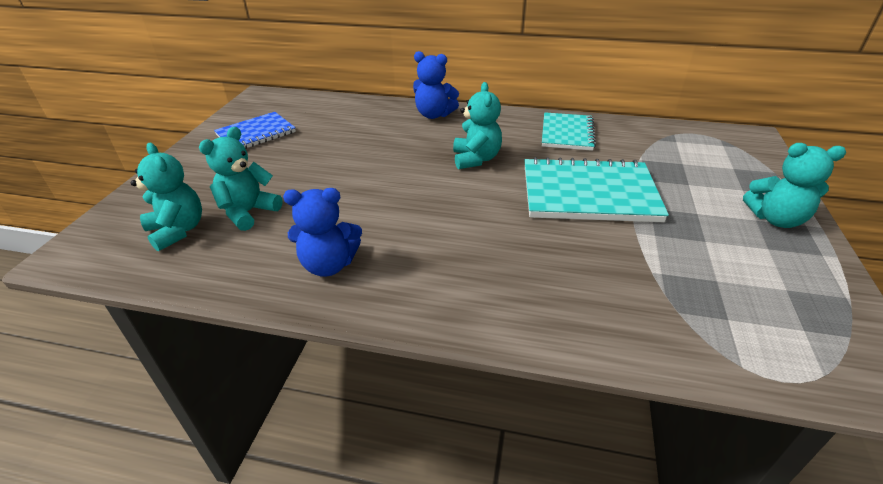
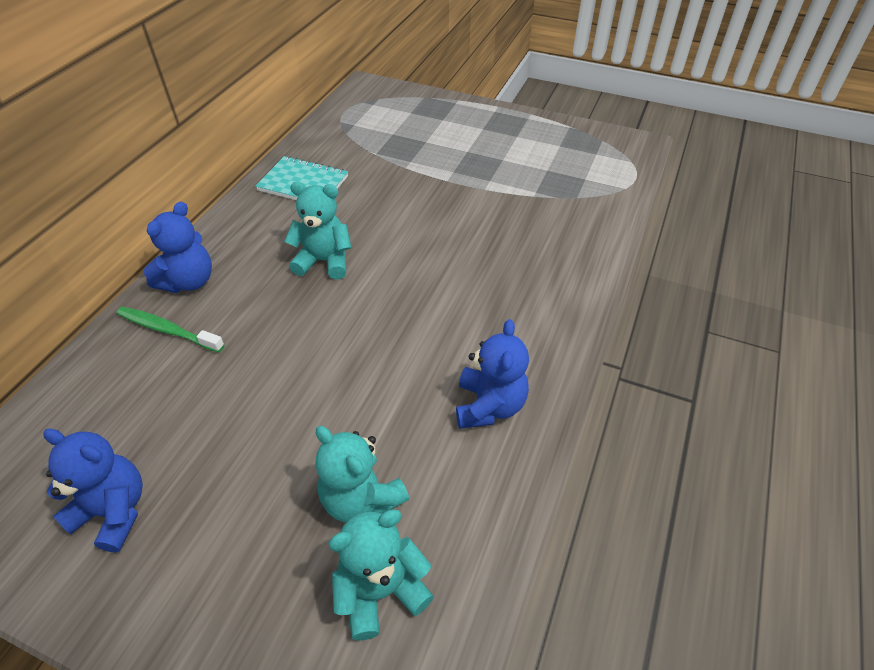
camera: 80 degrees left, 10 degrees up
(256, 134) = (114, 511): blue notebook -> blue teddy bear
(388, 118) = (168, 330): none -> green toothbrush
(588, 193) = (420, 199): turquoise notebook -> none
(775, 219) = (484, 120): turquoise teddy bear -> none

